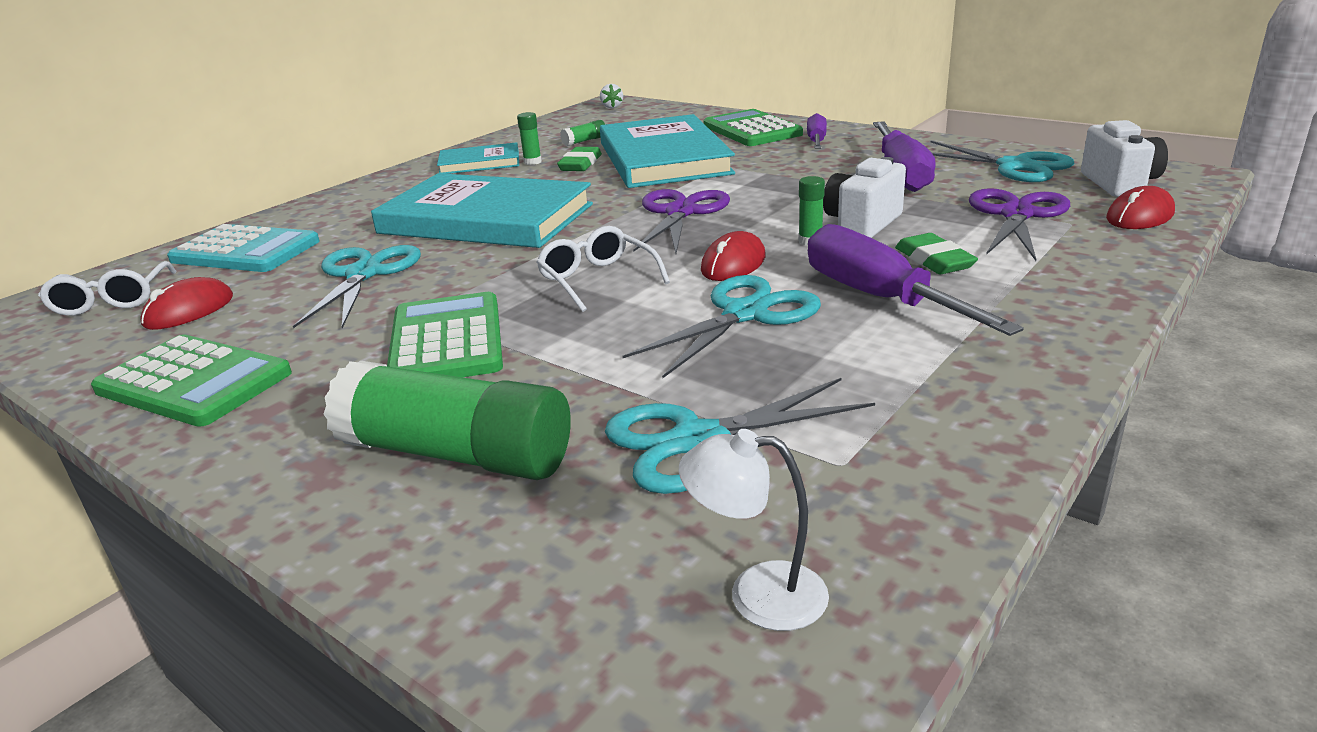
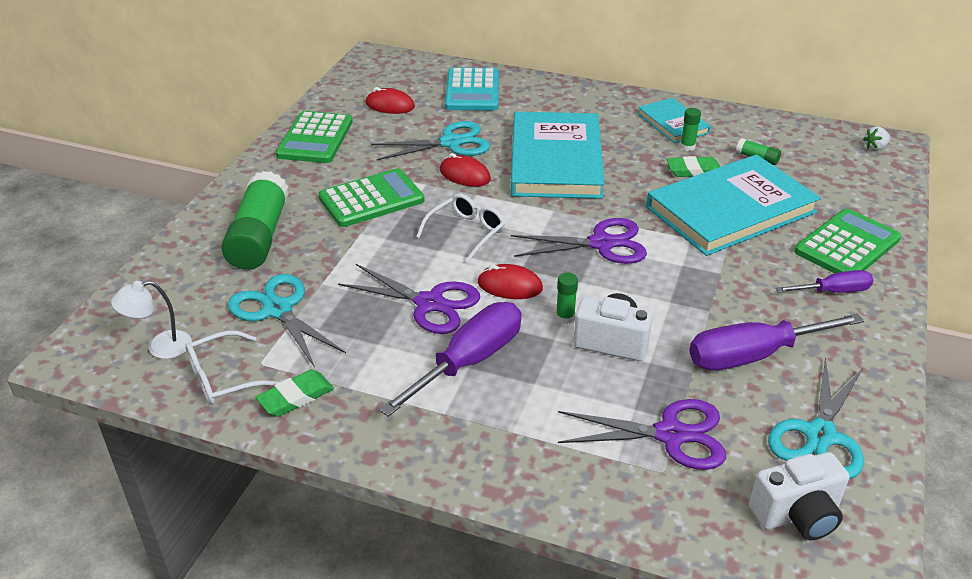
camera: 70 degrees right, 10 degrees up
(112, 300) = (396, 78): white glasses -> white glasses (223, 378)
(746, 314) = (430, 304): turquoise scissors -> purple scissors
(757, 594) = (160, 347): white lamp -> white lamp turned 105 degrees counterclockwise
(934, 260) = (547, 386): green eraser -> green eraser (295, 397)
(1139, 216) = (700, 521): red mouse -> red mouse (465, 175)

